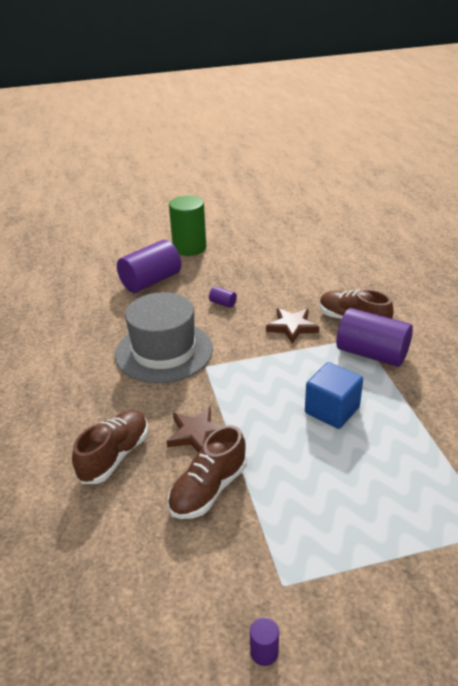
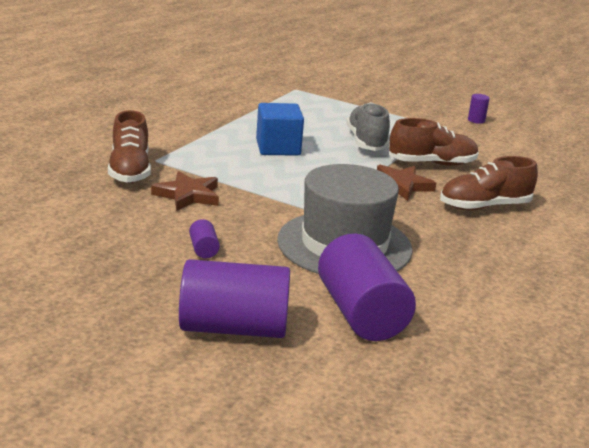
camera: 140 degrees left, 10 degrees down
(189, 248) = (86, 346): green cylinder -> none
(295, 479) = (366, 142): none -> grey shoe
(372, 354) = (174, 151): purple cylinder -> purple cylinder (361, 314)

